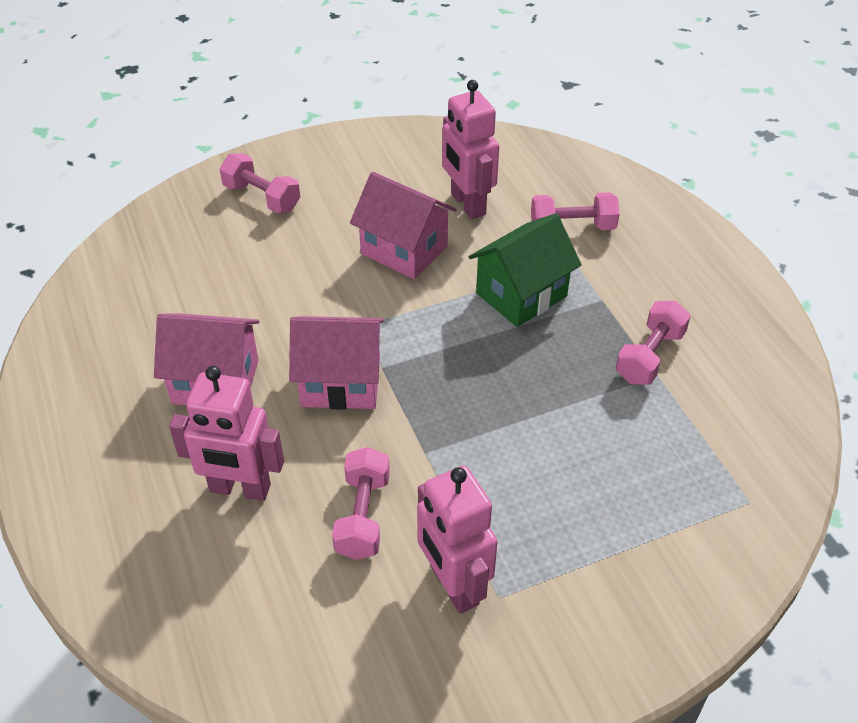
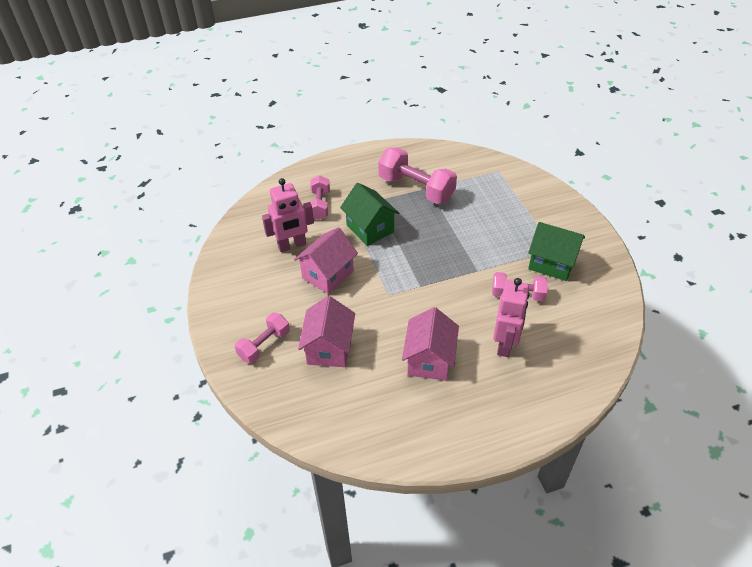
camera: 85 degrees left, 0 degrees up
(341, 382) = (431, 303): pink house -> pink house (329, 348)
(453, 585) = (551, 263): pink robot -> green house
(649, 356) = (416, 188): pink dumbbell -> pink dumbbell, size x1.68

